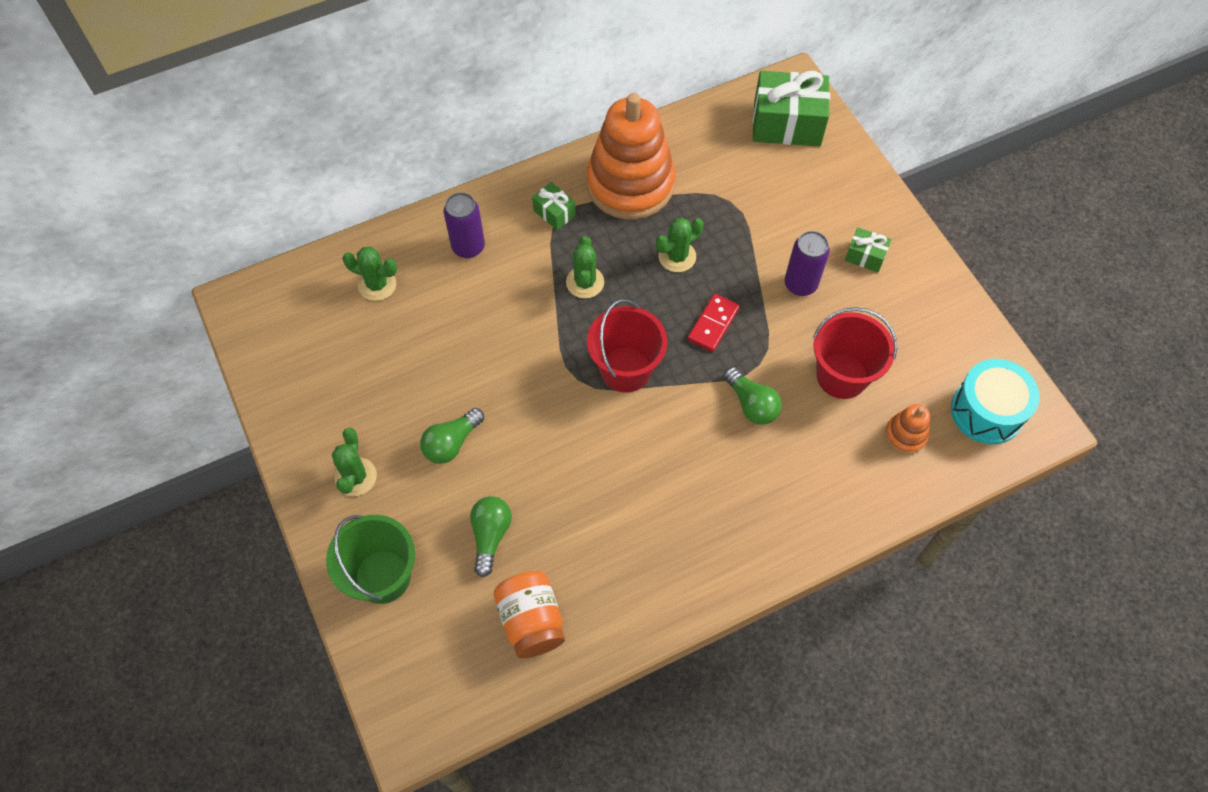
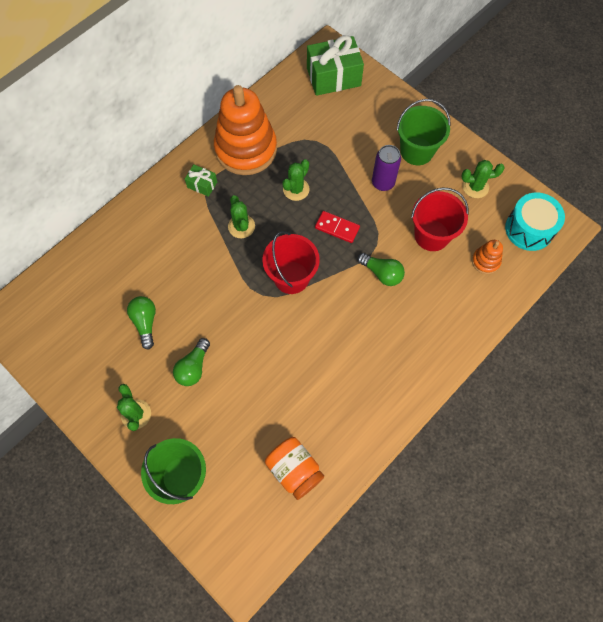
camera: 20 degrees left, 5 degrees up
(377, 285) = (98, 274): green cactus -> green cactus (475, 187)
(468, 247) = (152, 227): purple can -> none
(490, 536) = (244, 422): green light bulb -> green light bulb (145, 322)
(713, 324) = (337, 228): red domino -> red domino turned 75 degrees counterclockwise
(865, 256) = (416, 151): green gift -> green bucket

